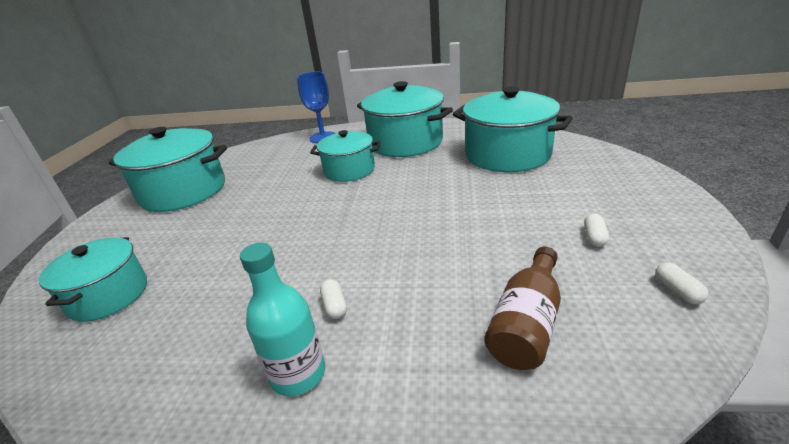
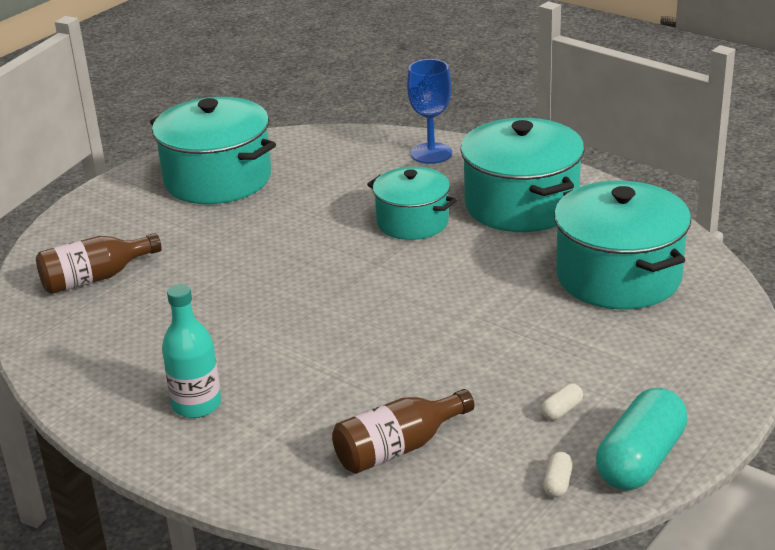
camera: 30 degrees right, 0 degrees up
(108, 295) = (95, 278): turquoise pot -> brown bottle
(335, 306) = (264, 367): white capsule -> none
(693, 246) = (640, 460): none -> turquoise capsule

